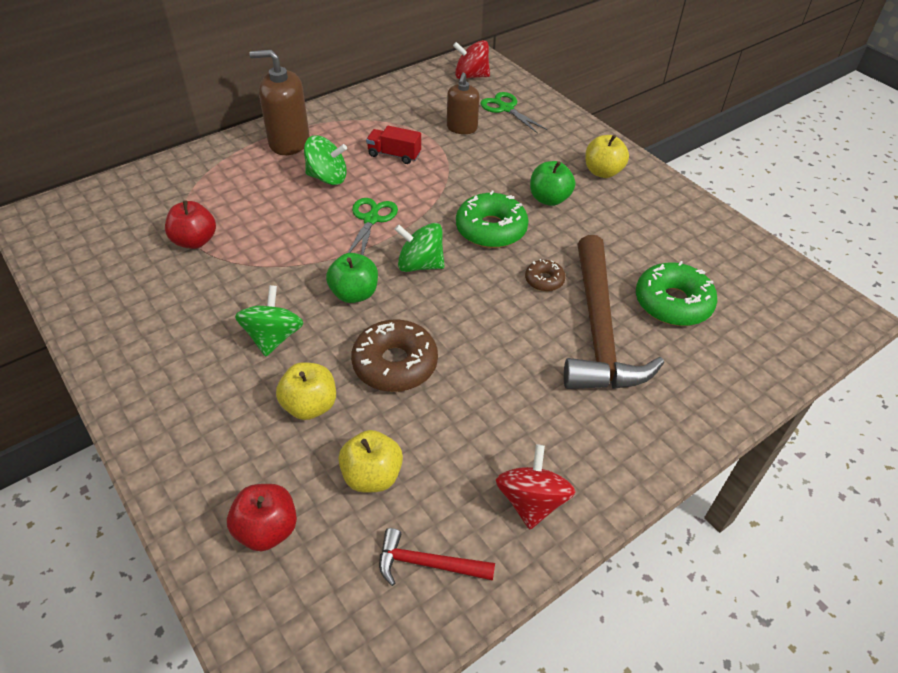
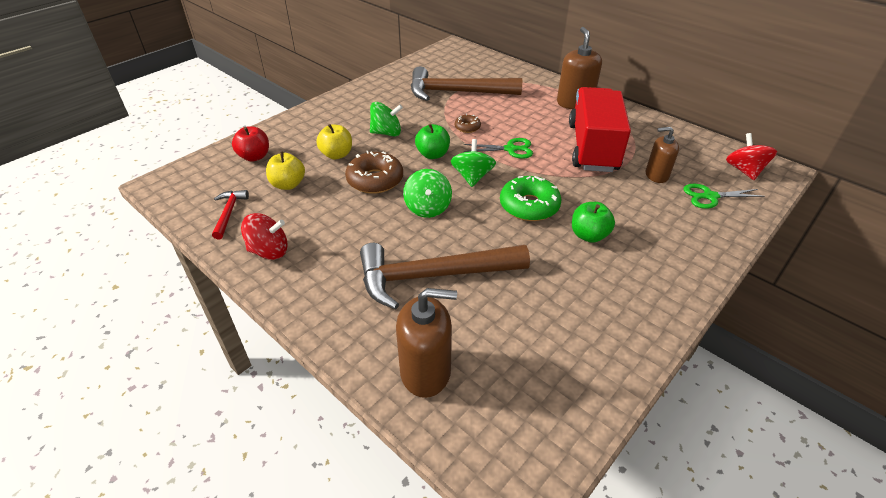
camera: 80 degrees right, 5 degrees down
(195, 241) = (457, 92): red apple -> brown hammer
(327, 177) = (545, 124): green spinning top -> green spinning top (428, 208)
(394, 155) = (592, 147): red truck -> red truck, size x2.45
(505, 108) = (709, 196): green scissors -> green scissors turned 135 degrees counterclockwise
(544, 280) = (481, 240): brown donut -> brown donut (467, 127)
(602, 172) = (655, 269): yellow apple -> none
(672, 303) = (483, 325): green donut -> none
(734, 356) = (425, 371): none -> brown soap dispenser

